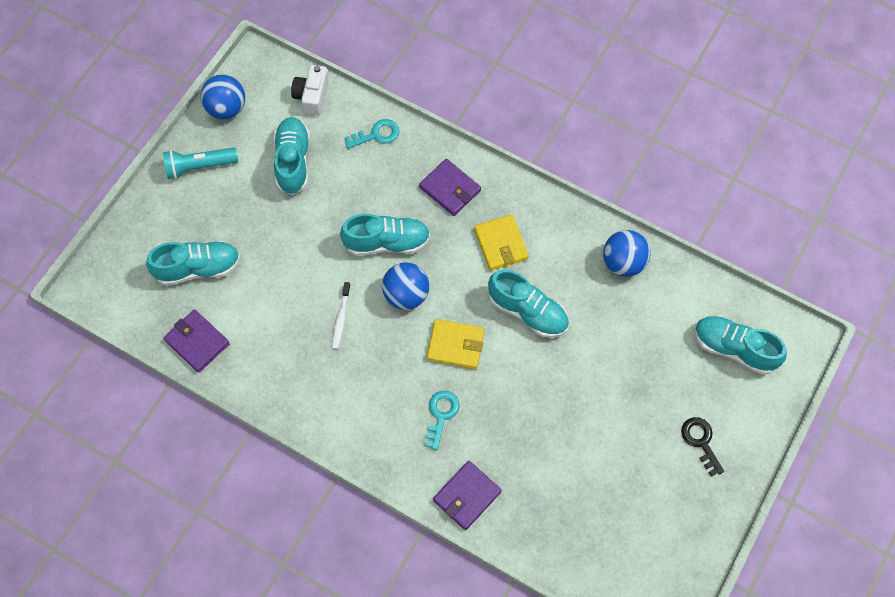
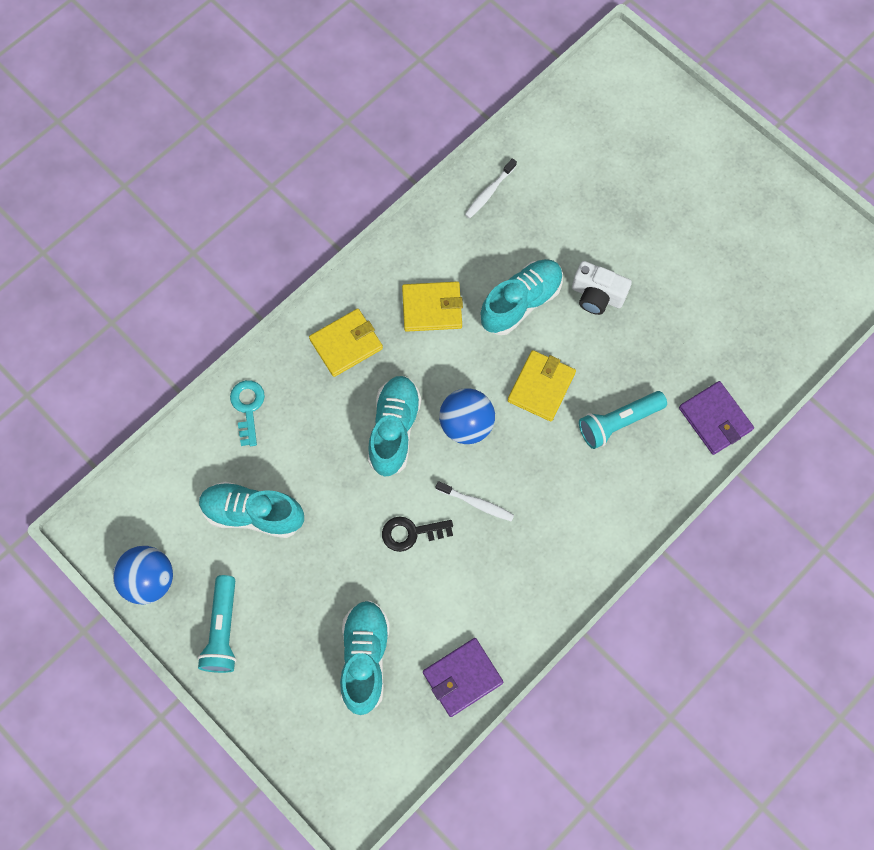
camera: 75 degrees left, 5 degrees up
(312, 96) = (168, 471): white camera -> white camera (597, 295)
(441, 415) = (618, 422): turquoise key -> turquoise flashlight
(450, 189) = (346, 344): purple wallet -> yellow wallet
(623, 262) = (489, 192): blue ball -> white toothbrush
(700, 441) = (705, 179): black key -> black key (411, 533)
(734, 349) = (613, 119): turquoise shoe -> none

